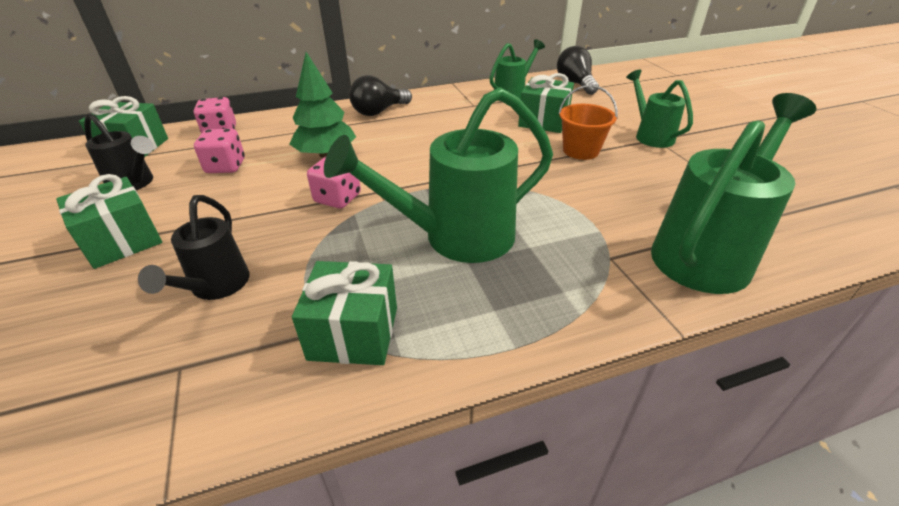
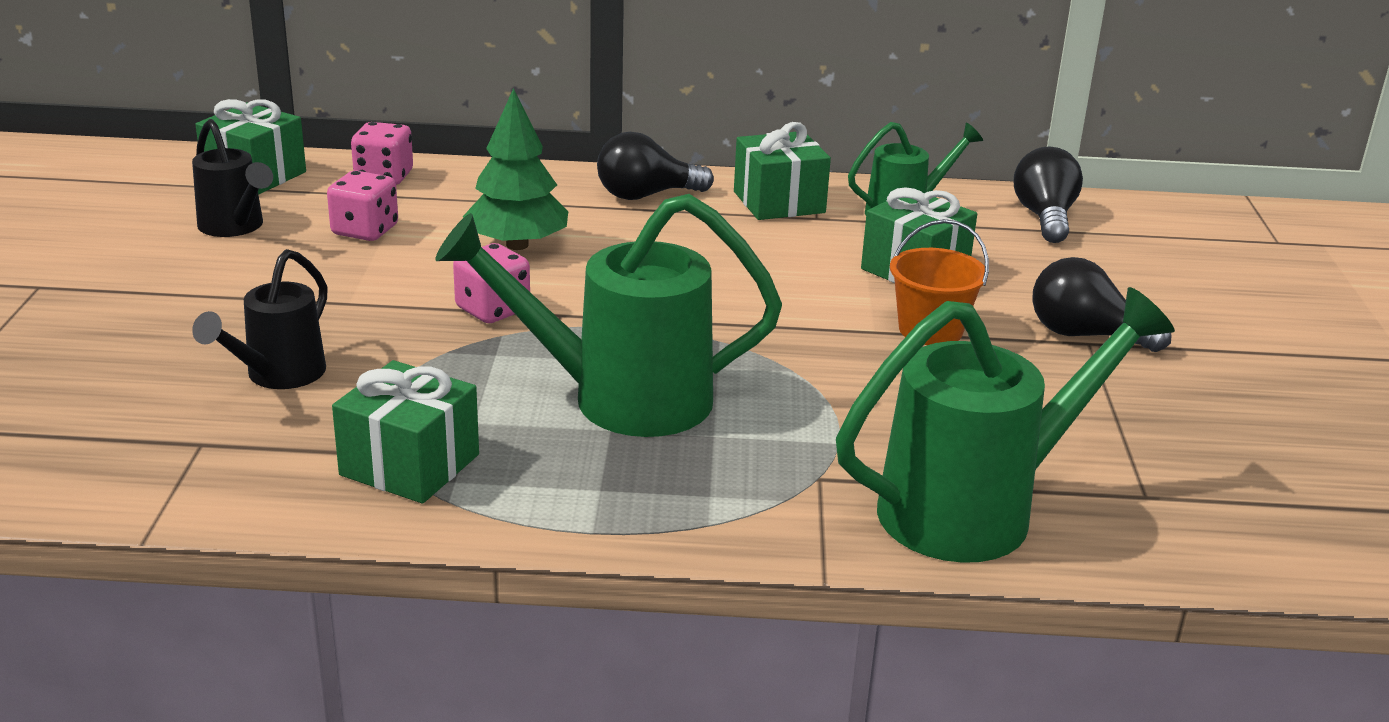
camera: 20 degrees right, 10 degrees down
(122, 241) = (192, 296): green gift -> green gift (779, 202)
(650, 136) = (1085, 335): green watering can -> black light bulb

